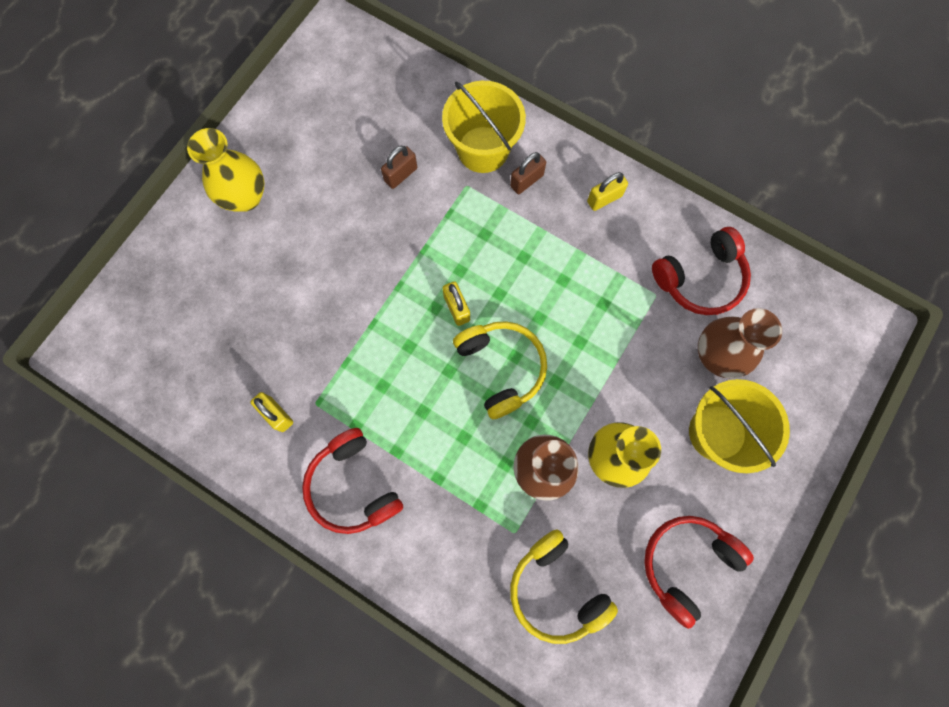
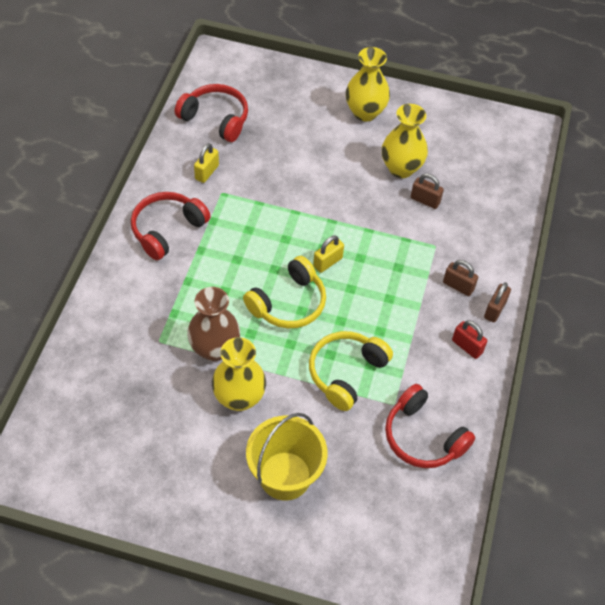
camera: 70 degrees right, 20 degrees down
(346, 185) = (401, 168): none -> yellow vase
(483, 149) = (472, 249): yellow bucket -> none
(556, 589) = (122, 378): yellow headphones -> yellow headphones (346, 373)
(566, 155) = (495, 310): none -> brown padlock
(604, 199) = (467, 346): yellow padlock -> red padlock
(686, 563) = (165, 471): red headphones -> red headphones (216, 119)
(716, 355) = (355, 463): brown vase -> none

